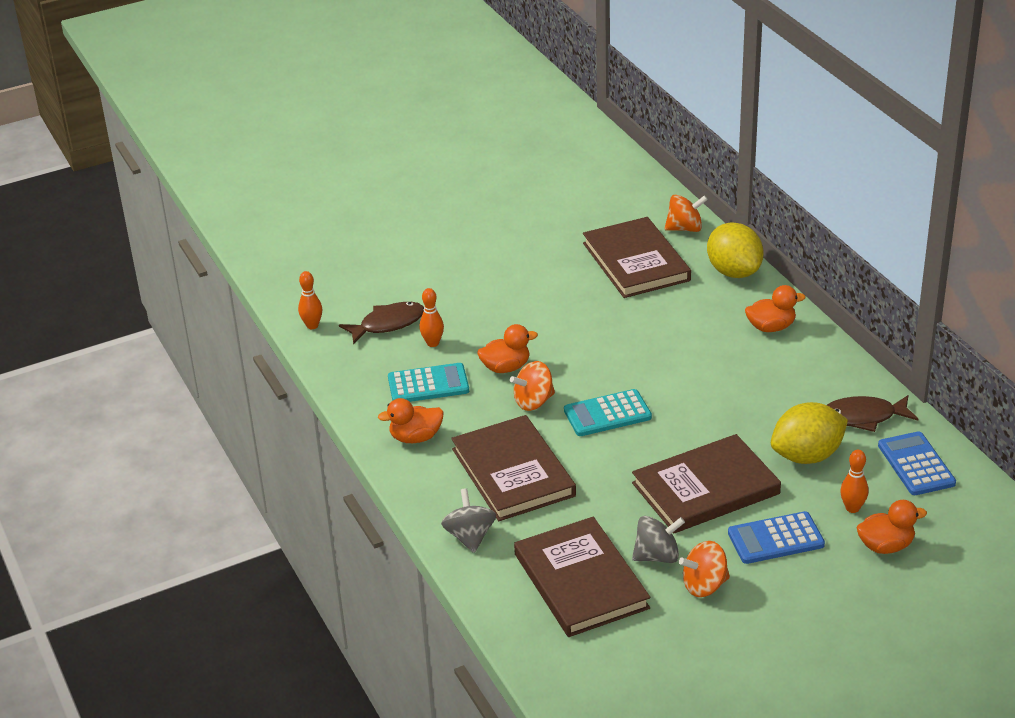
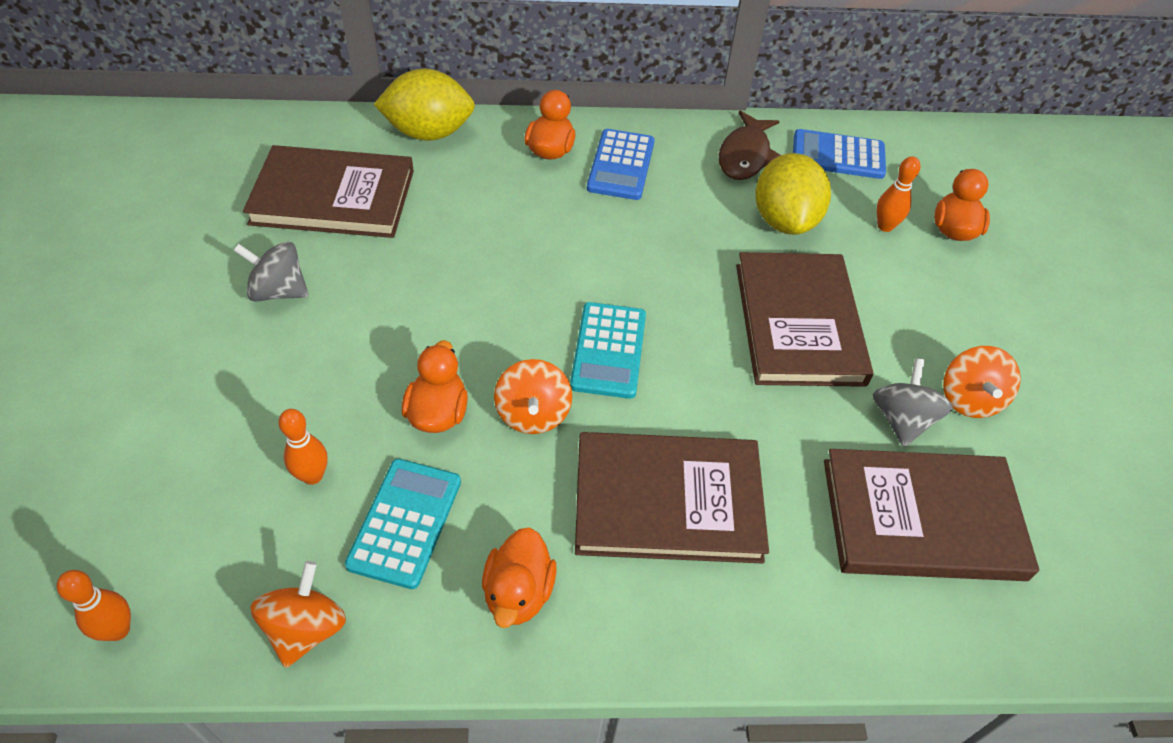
camera: 70 degrees left, 15 degrees up
(388, 324) = (215, 515): brown fish -> none
(470, 537) = (781, 614): grey spinning top -> grey spinning top (279, 291)
(685, 228) = (311, 132): orange spinning top -> orange spinning top (306, 629)
(775, 539) = (911, 304): blue calculator -> blue calculator (621, 165)

